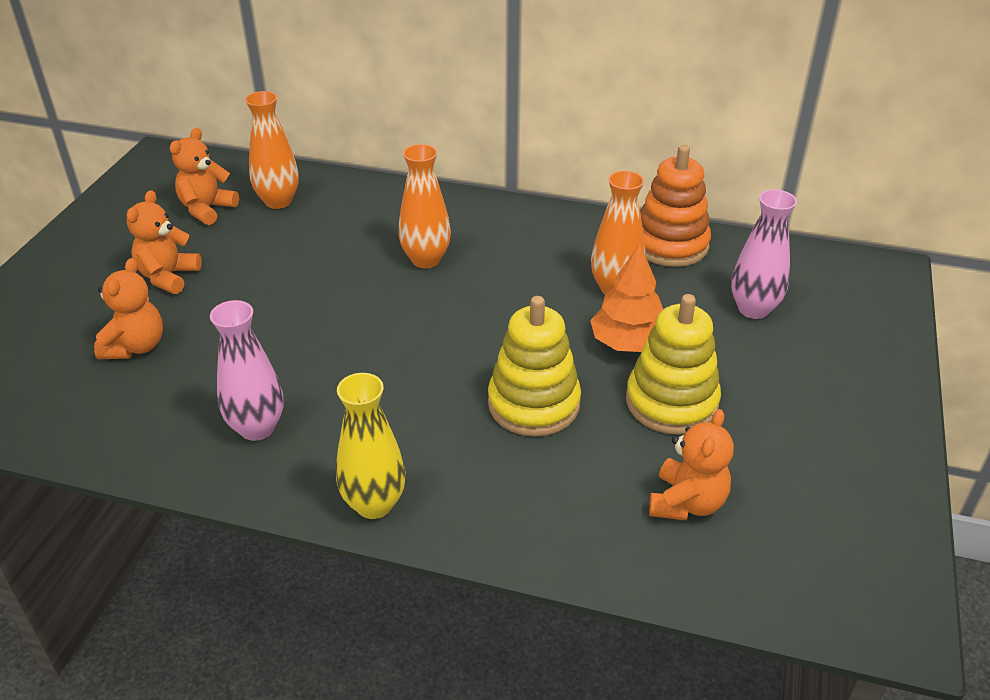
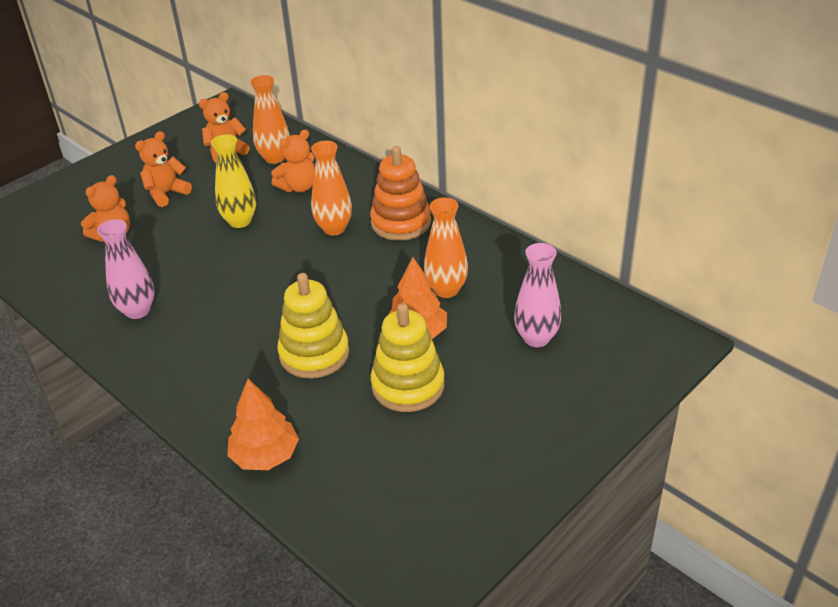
camera: 30 degrees right, 0 degrees up
(374, 504) = (163, 383): yellow vase -> yellow vase (240, 221)
(586, 541) = (265, 456): none -> orange tree
(670, 245) = (520, 268): orange stacking toy -> orange stacking toy (401, 223)
(686, 503) = (352, 457): orange teddy bear -> orange teddy bear (298, 187)

